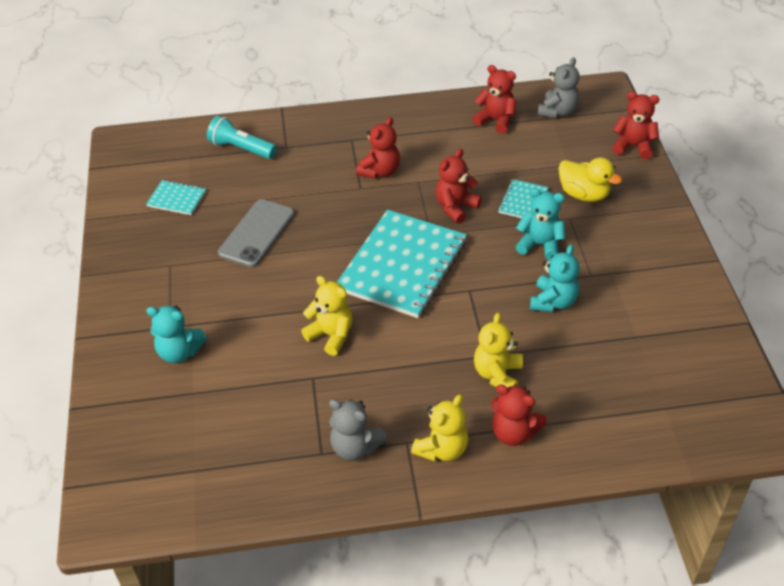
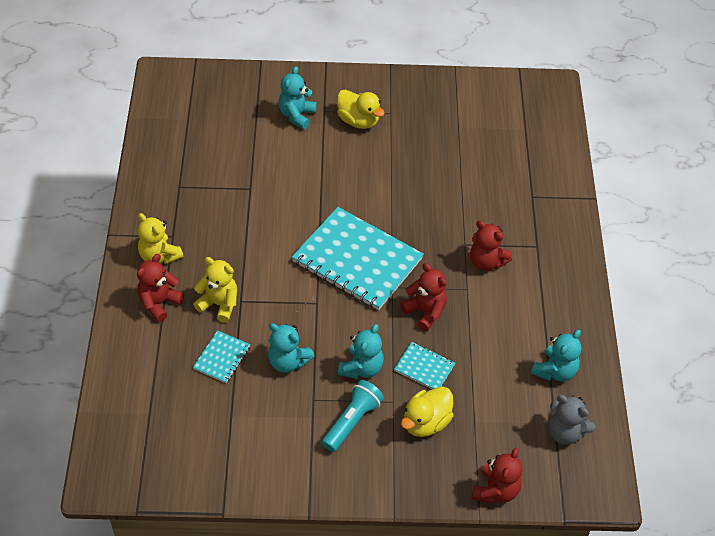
camera: 95 degrees right, 5 degrees up
(177, 199) = (470, 119): turquoise notebook -> turquoise notebook (222, 358)
(186, 292) = (358, 121): none -> yellow duck
(241, 149) = (533, 165): turquoise flashlight -> turquoise flashlight (352, 421)
(257, 233) = (417, 167): grey phone -> none
(331, 335) = (290, 204): yellow teddy bear -> none
(355, 447) = (178, 206): grey teddy bear -> none
(496, 120) = (555, 371): red teddy bear -> turquoise teddy bear

